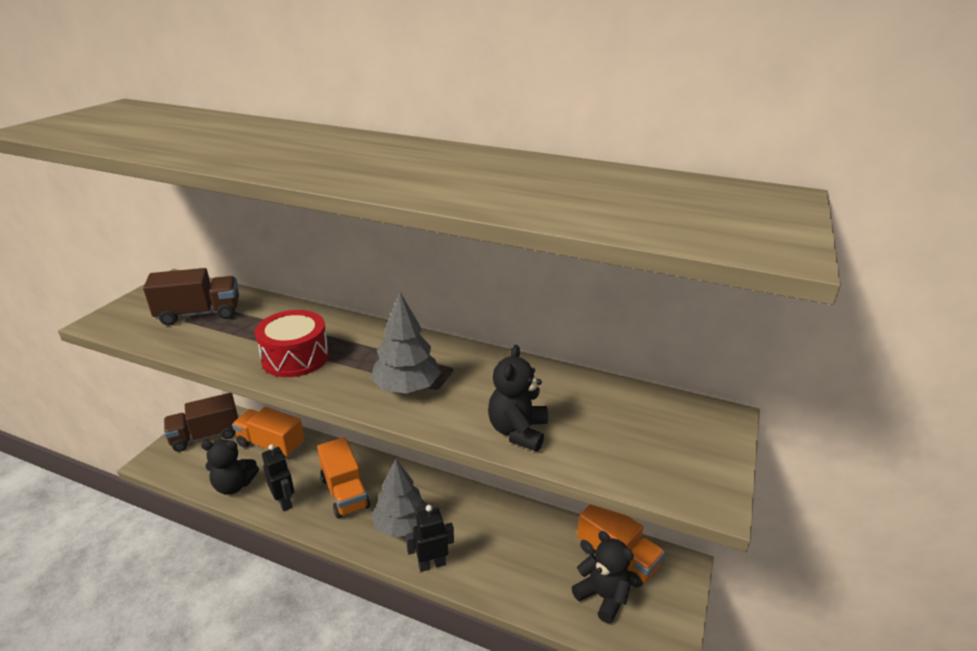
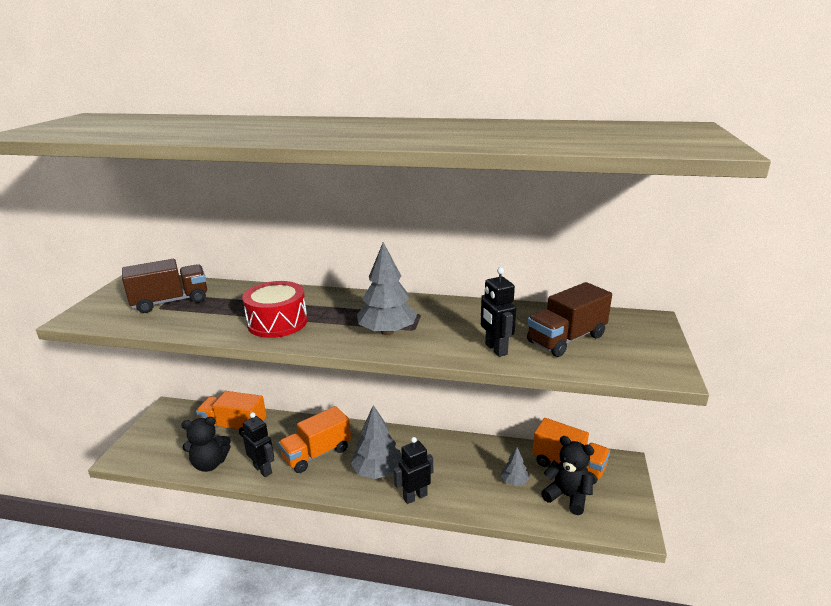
camera: 10 degrees left, 5 degrees down
(206, 435) = (168, 428): brown truck -> brown truck (566, 339)
(345, 492) = (317, 453): orange truck -> orange truck turned 90 degrees clockwise
(517, 431) = (495, 349): black teddy bear -> black robot
(547, 566) = (514, 481): none -> grey tree

